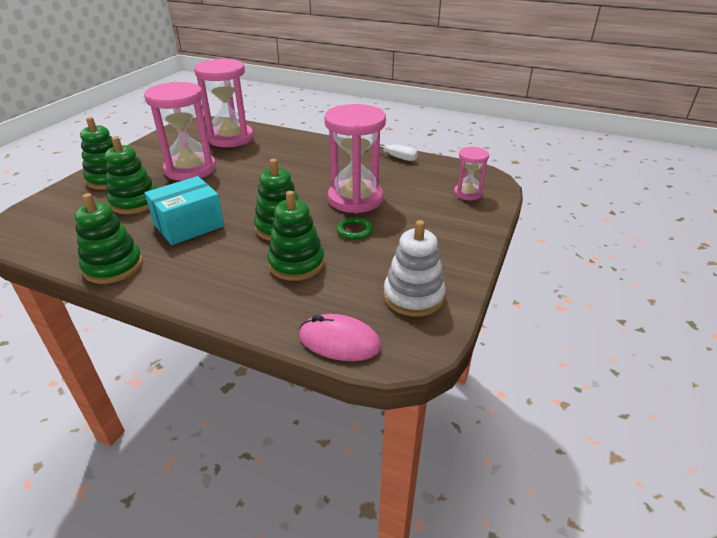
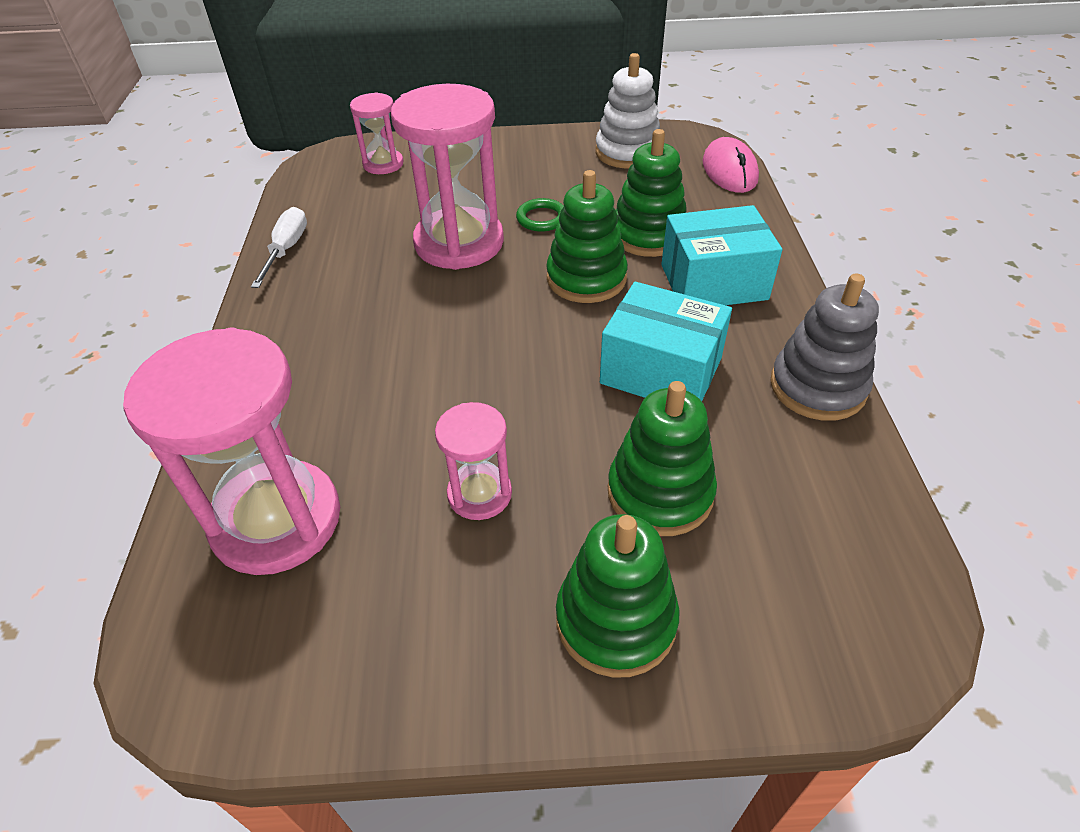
camera: 115 degrees left, 10 degrees up
(113, 266) = (817, 387): green stacking toy -> grey stacking toy
(190, 169) = (479, 494): pink hourglass -> pink hourglass, size x0.52
(225, 269) = (713, 282): none -> turquoise box

